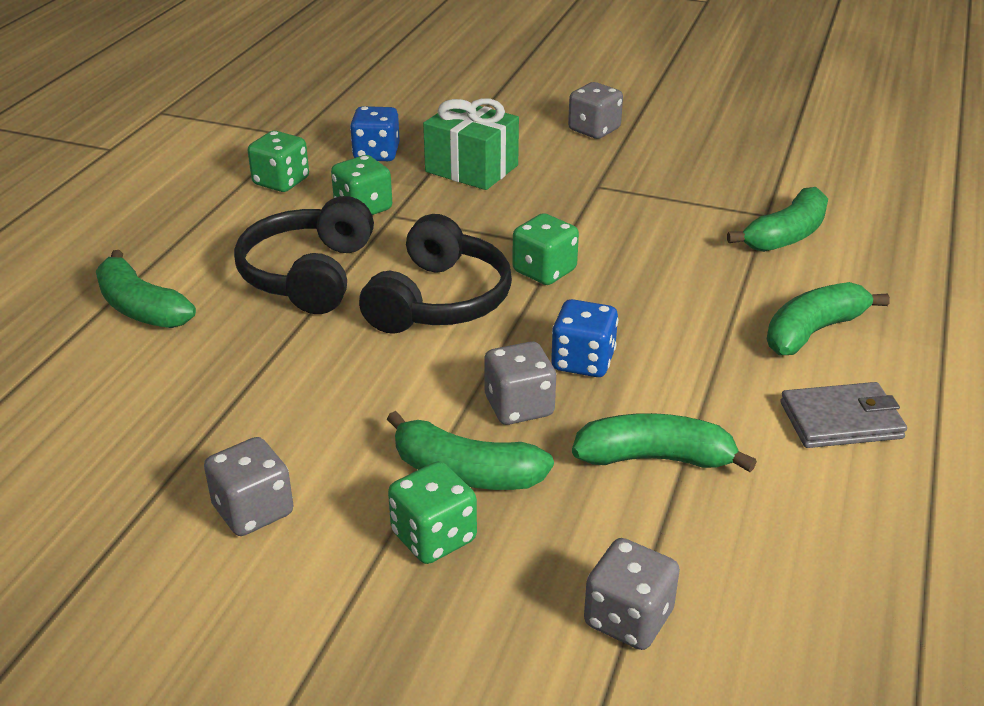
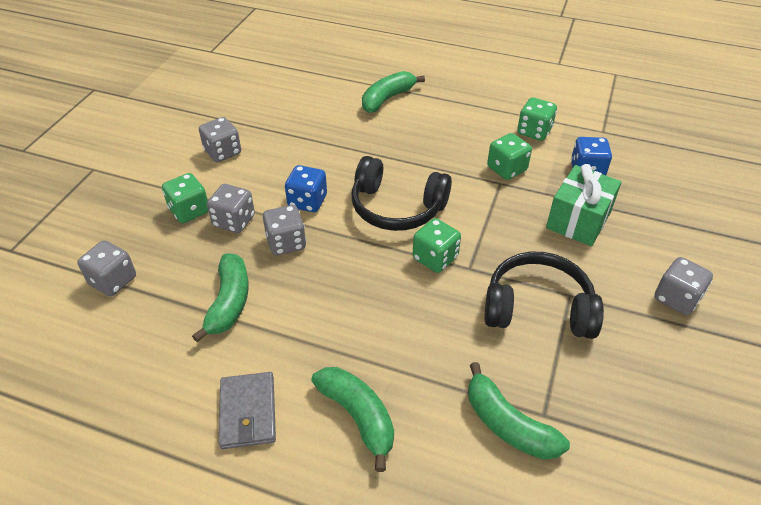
camera: 90 degrees right, 10 degrees up
(309, 275) = (423, 152): black headphones -> black headphones (538, 308)
(465, 472) = (234, 221): green banana -> grey dice
(583, 361) = (328, 274): blue dice -> blue dice (307, 201)

